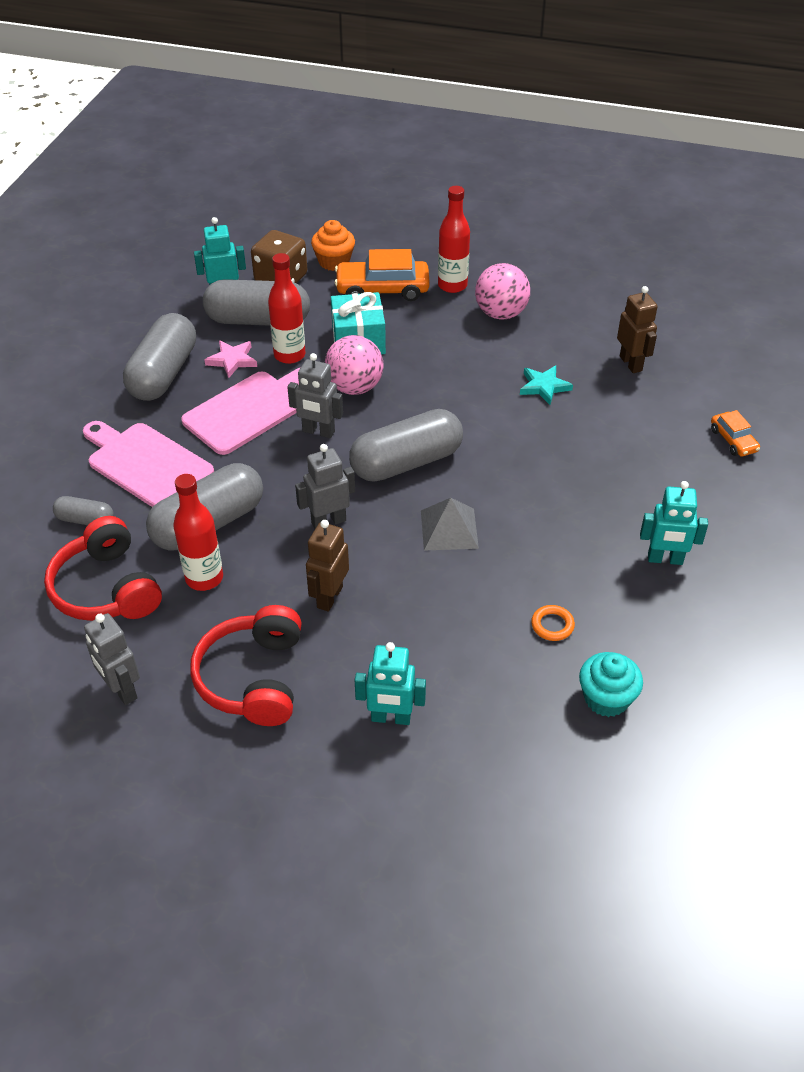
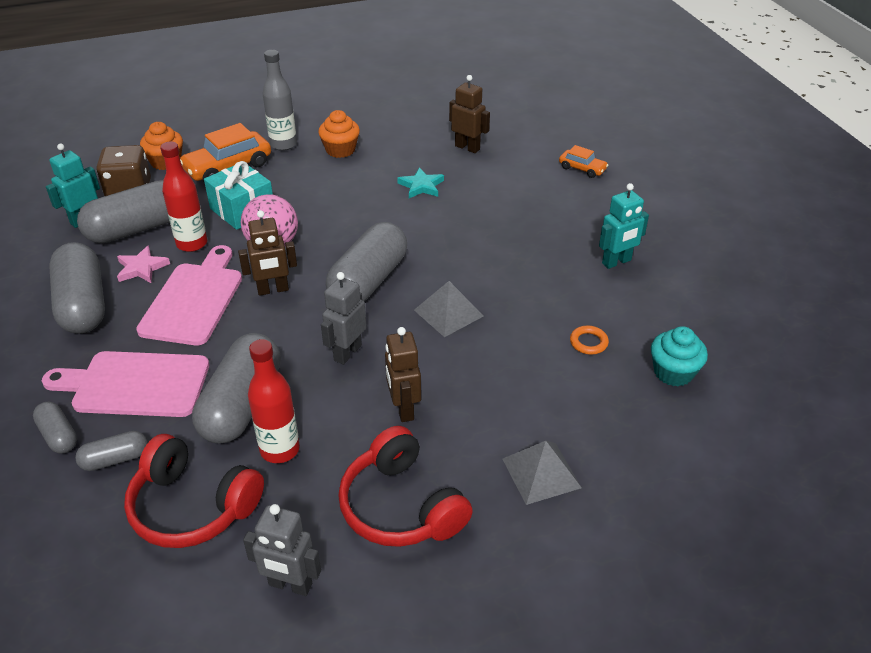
camera: 35 degrees left, 5 degrees down
(63, 479) = (58, 435): none -> grey capsule
(318, 432) = (273, 290): grey robot -> brown robot
(391, 718) = (541, 473): turquoise robot -> grey pyramid
(452, 285) = (283, 144): red bottle -> grey bottle
(500, 313) = (340, 150): pink ball -> orange cupcake

